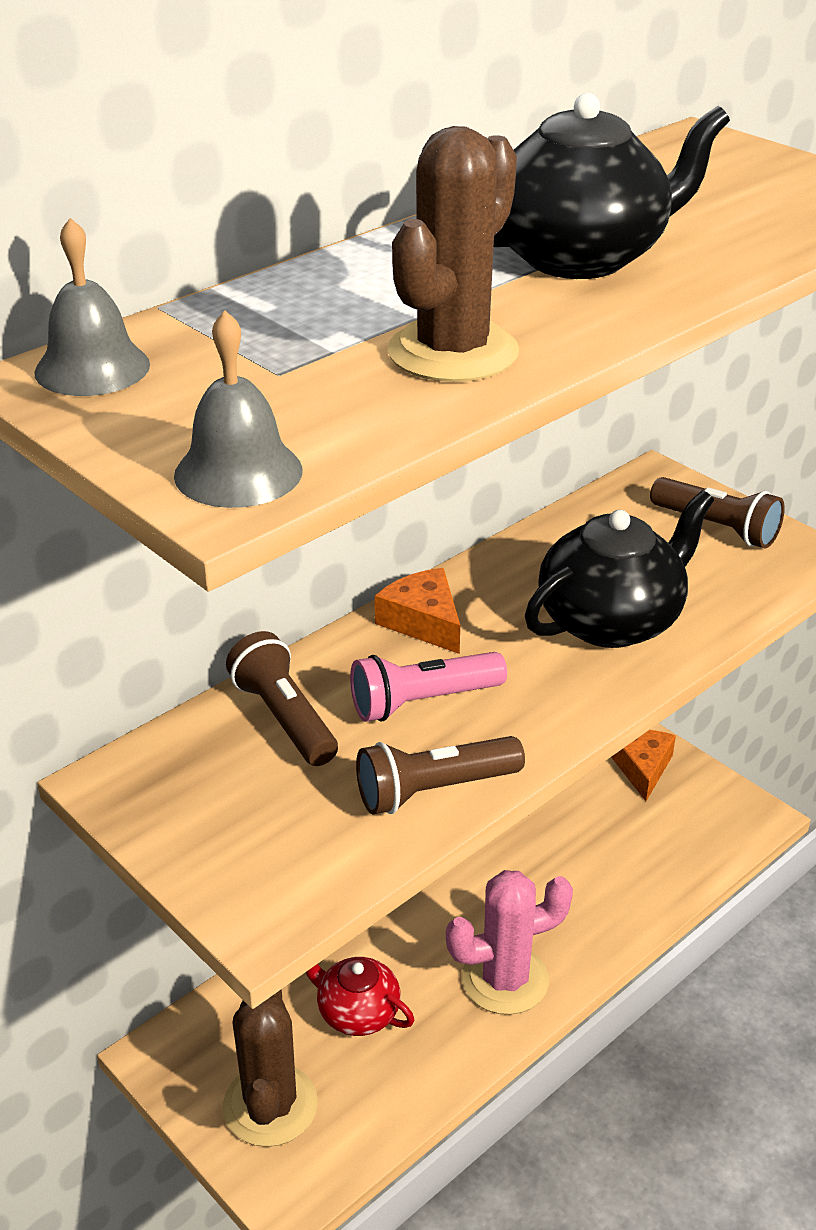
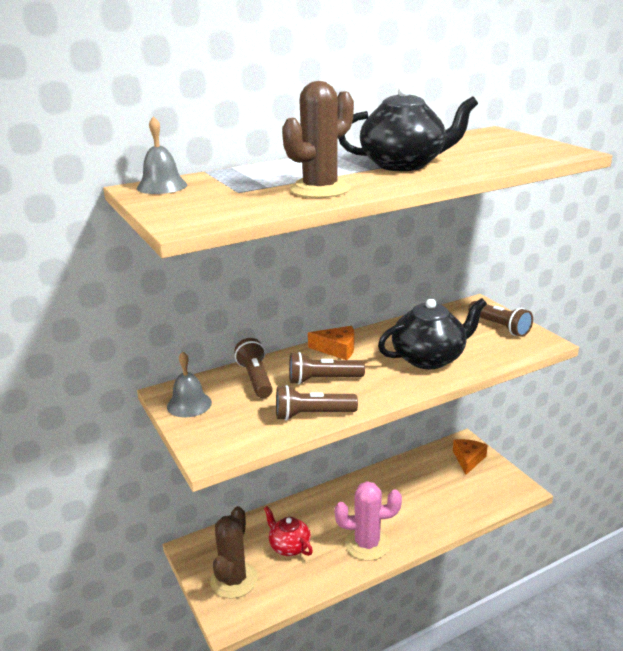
camera: 15 degrees right, 10 degrees down
(238, 472) = (195, 218): grey bell -> grey bell (189, 404)
(422, 702) = (322, 380): pink flashlight -> brown flashlight
(423, 622) = (337, 349): orange cheese -> orange cheese turned 120 degrees clockwise

